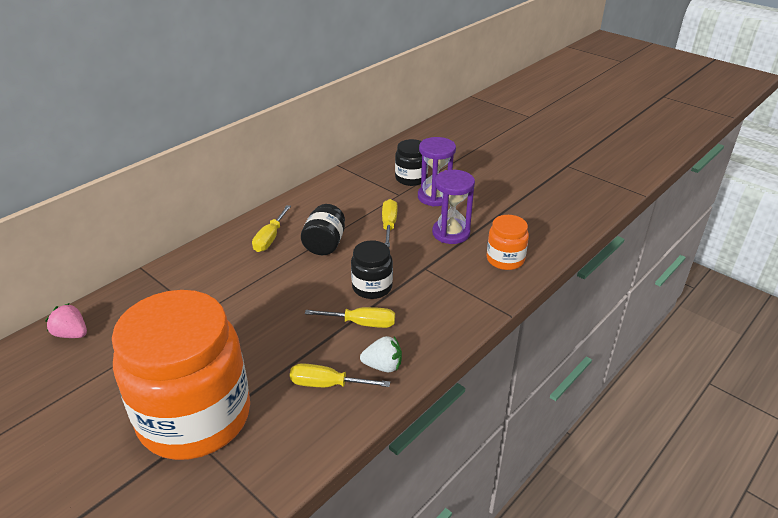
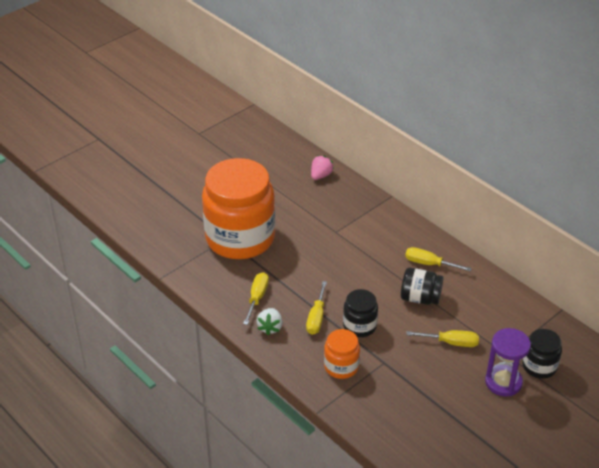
camera: 95 degrees right, 5 degrees up
(451, 233) = (438, 387): purple hourglass -> none
(505, 259) = (394, 422): orange jar -> orange jar (341, 366)

